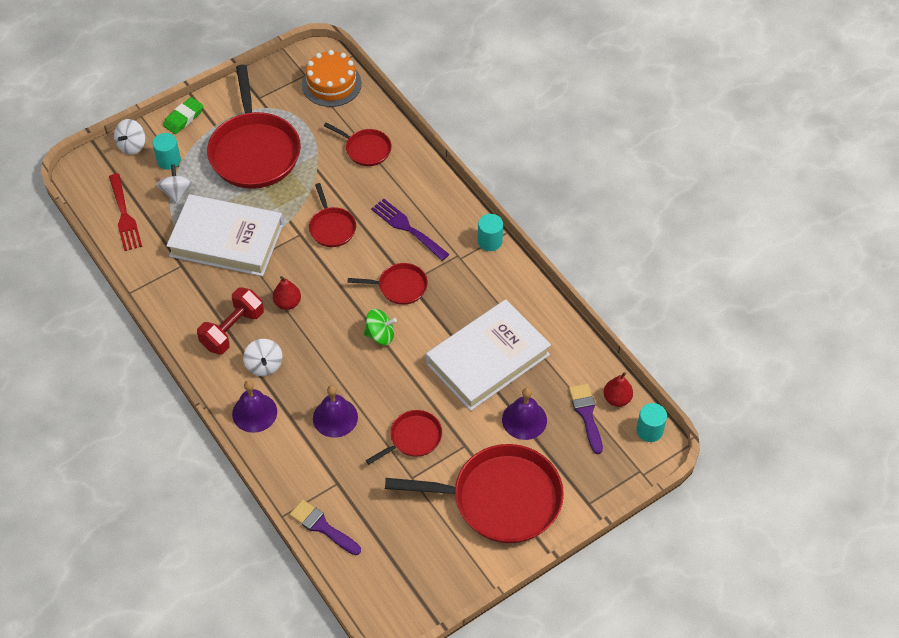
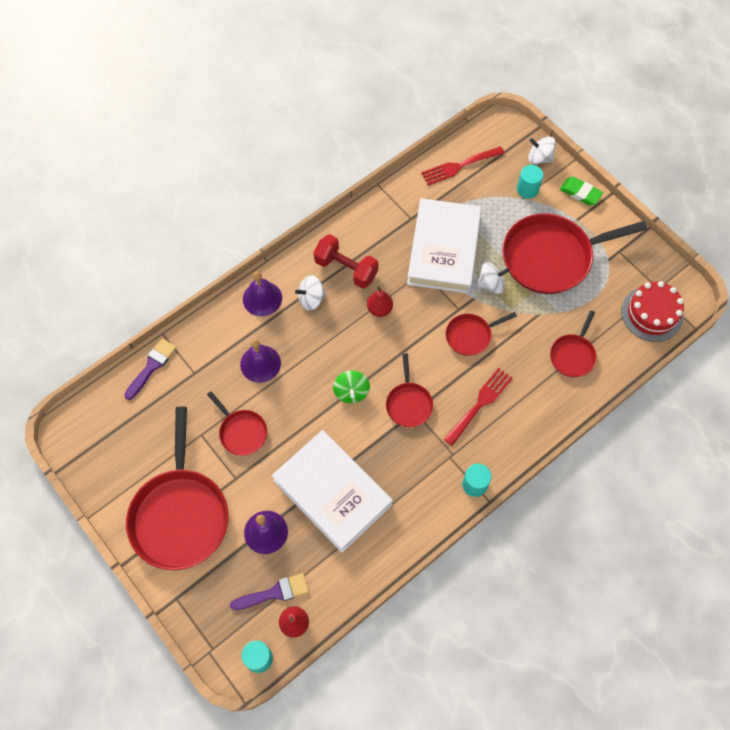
camera: 85 degrees right, 10 degrees up
(177, 192) = (492, 202): white spinning top -> white spinning top (491, 284)
(331, 84) = (652, 314): orange cake -> red cake
(407, 228) = (480, 403): purple fork -> red fork

